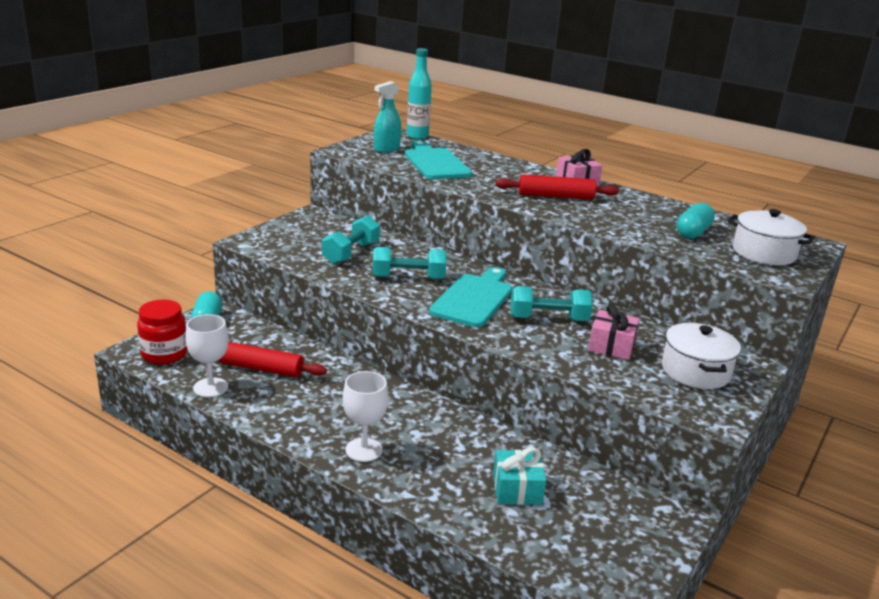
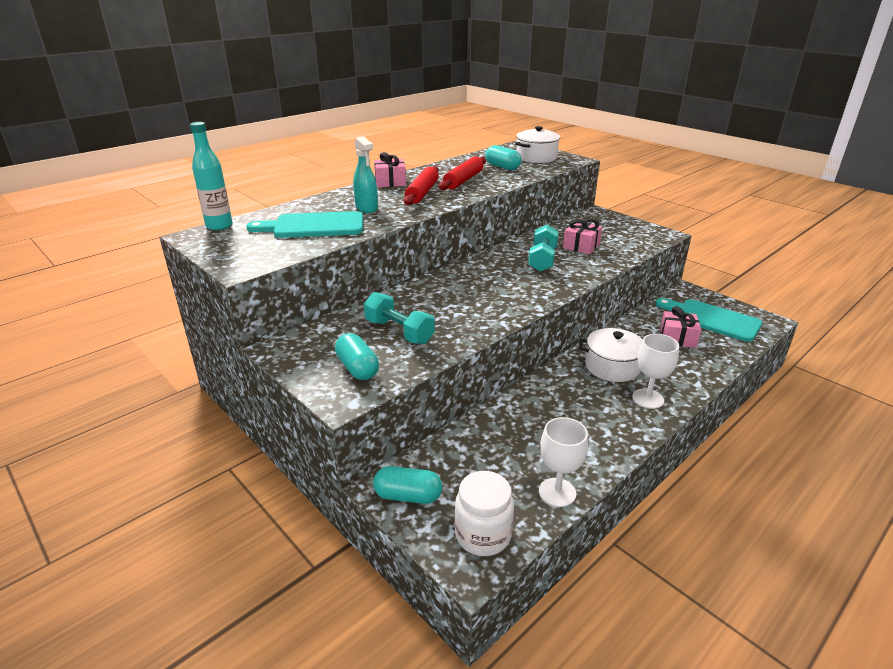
camera: 75 degrees left, 5 degrees up
(164, 354) = (483, 535): red jar -> white jar
(261, 368) = (519, 453): red rolling pin -> red rolling pin (463, 180)
(290, 242) = (357, 368): none -> turquoise capsule
(386, 149) = (253, 244): turquoise spray bottle -> turquoise spray bottle (366, 208)
(408, 277) = (463, 307): turquoise dumbbell -> none
(474, 298) = (507, 282): turquoise cutting board -> turquoise cutting board (712, 319)
(517, 489) = (677, 338): turquoise gift -> pink gift
(695, 371) = (610, 229): white pot -> white pot (612, 367)

